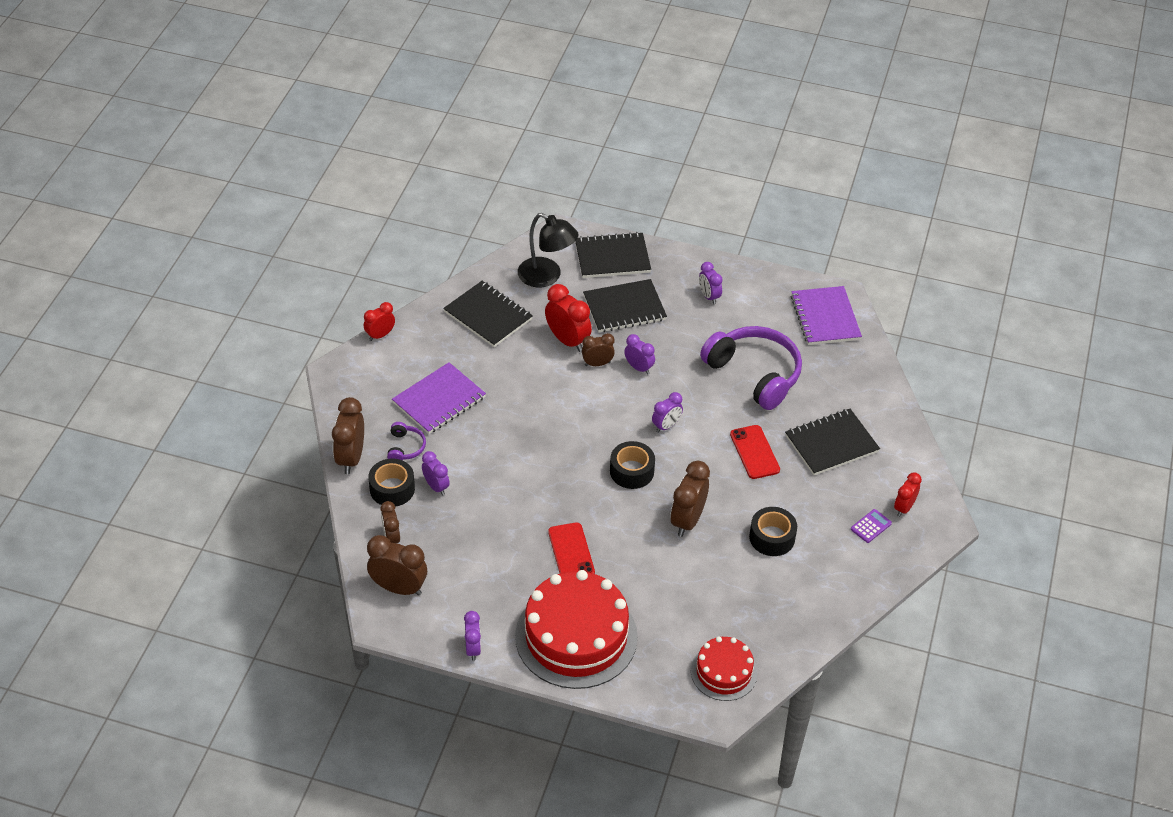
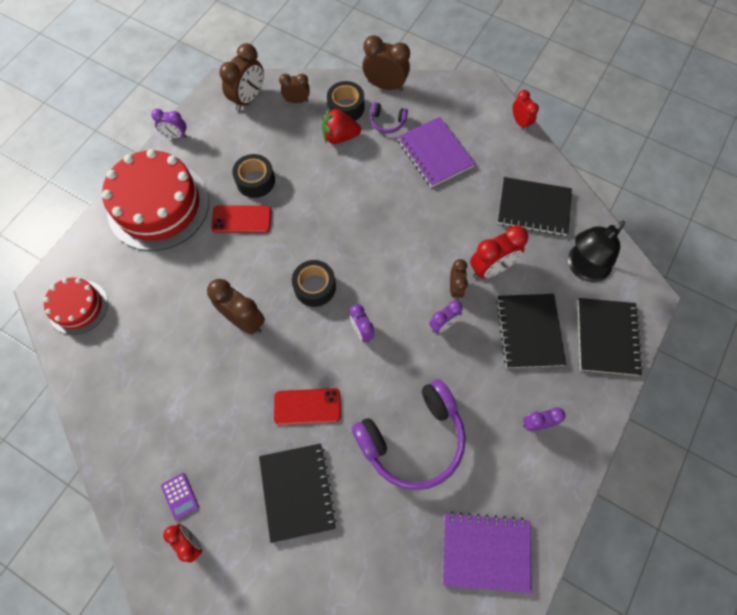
camera: 105 degrees right, 20 degrees up
(436, 487) = (340, 137): purple clock -> red strawberry
(488, 316) = (533, 208): black notebook -> black notebook turned 45 degrees clockwise
(772, 537) = (200, 391): black tape -> black tape (255, 181)

